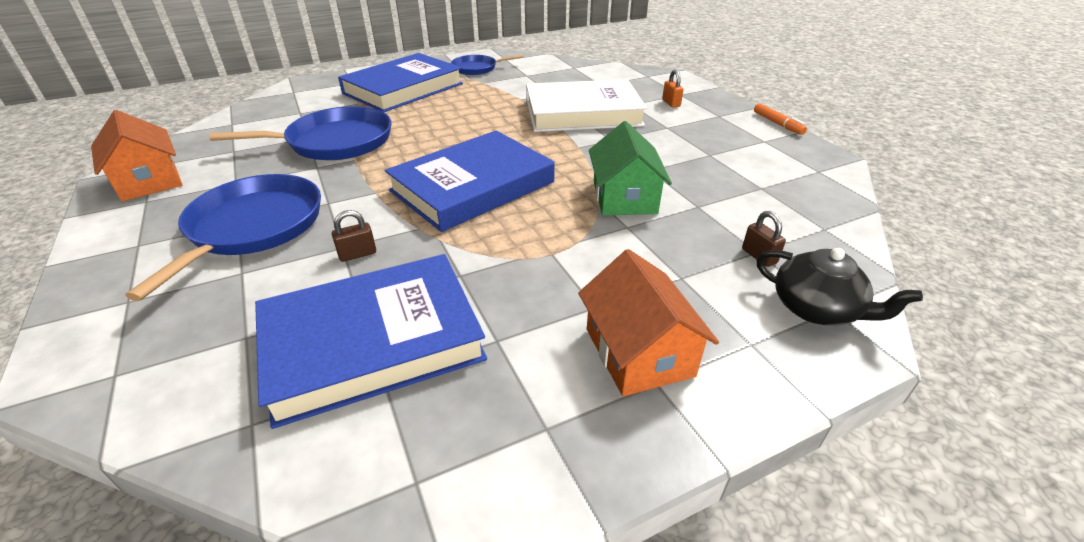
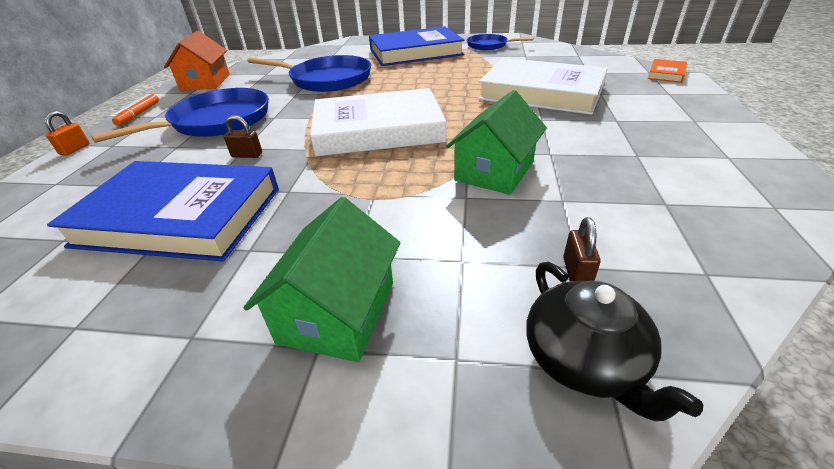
camera: 35 degrees right, 0 degrees up
(472, 186) = (378, 129): blue book -> white book
(639, 352) = (338, 312): orange house -> green house
(661, 76) = (666, 74): none -> orange book
(671, 103) = (647, 99): orange padlock -> orange padlock (75, 149)
(777, 124) = (770, 143): orange marker -> orange marker (139, 114)

